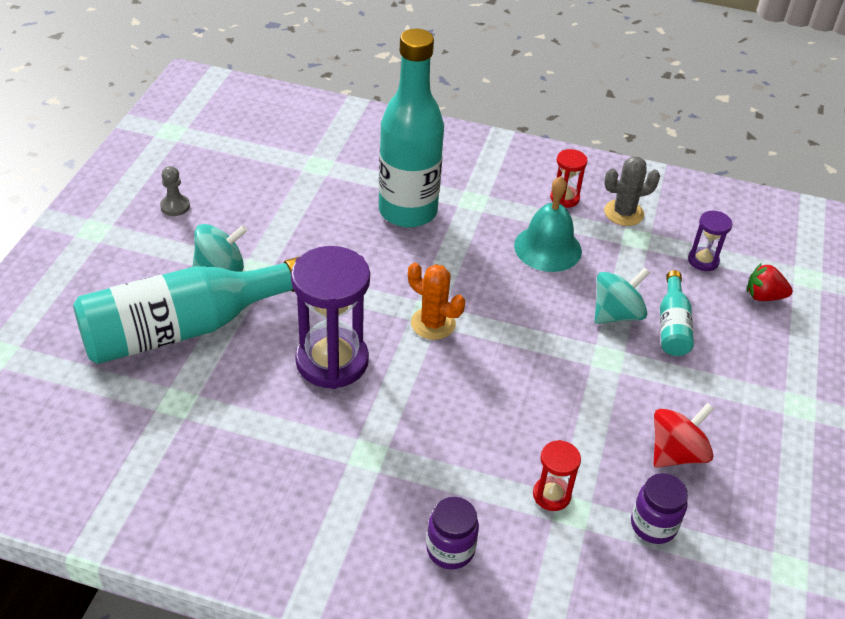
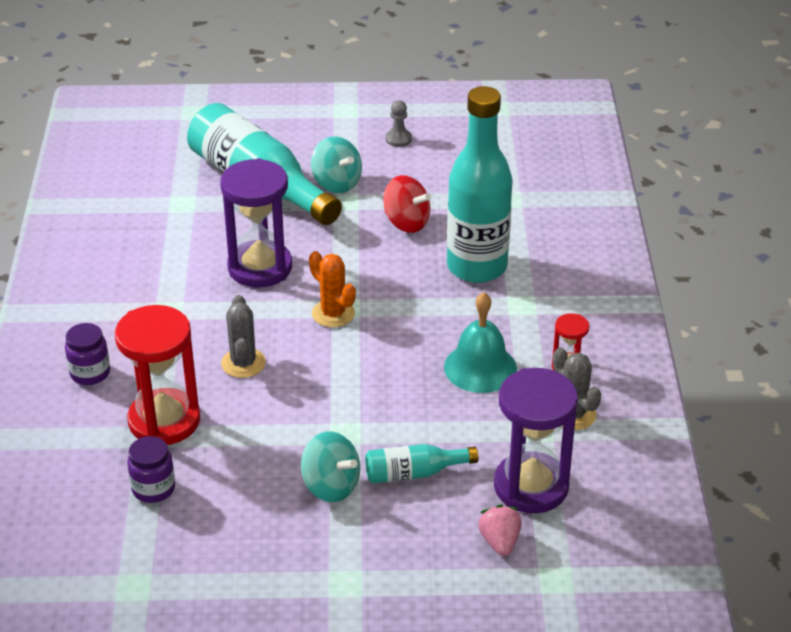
camera: 75 degrees right, 5 degrees down
(433, 323) = (333, 314): orange cactus -> orange cactus turned 60 degrees counterclockwise
(482, 409) = (243, 363): none -> grey cactus
(551, 495) = (164, 421): red hourglass -> red hourglass, size x2.08
(616, 314) = (409, 430): turquoise spinning top -> turquoise spinning top (331, 486)
(676, 453) = (242, 494): red spinning top -> red spinning top (406, 222)
(703, 261) = (531, 486): purple hourglass -> purple hourglass, size x2.08
(763, 296) = (500, 542): red strawberry -> pink strawberry

